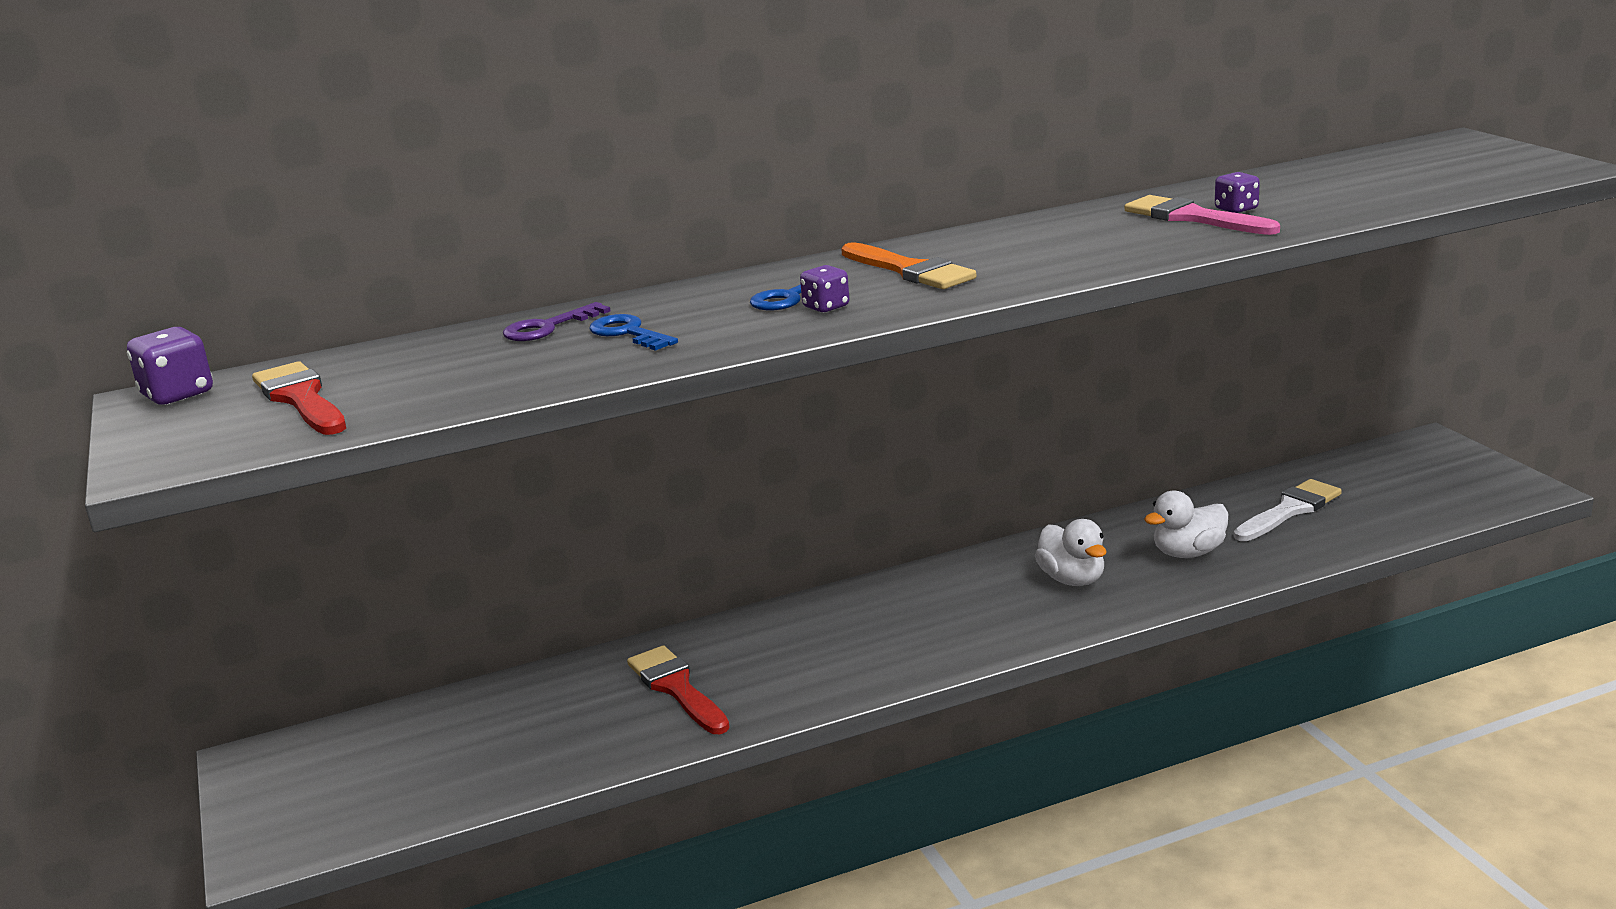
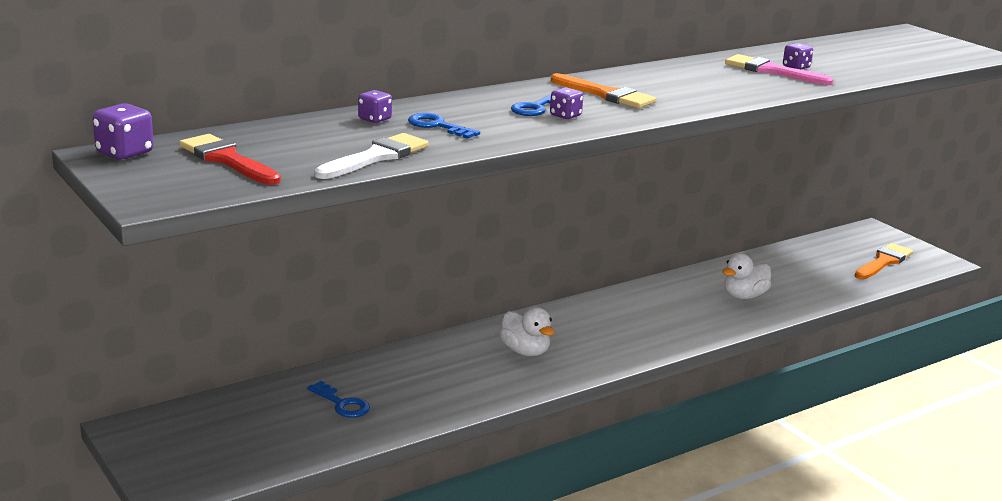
camera: 15 degrees left, 0 degrees up
(540, 725) = (342, 404): none -> blue key
(548, 327) = (375, 119): purple key -> purple dice
(677, 688) = (430, 379): red brush -> none
(1072, 579) = (674, 312): white duck -> white duck (525, 351)
(1289, 510) = (799, 270): white brush -> white brush (376, 157)
(1431, 493) = (883, 262): none -> orange brush

